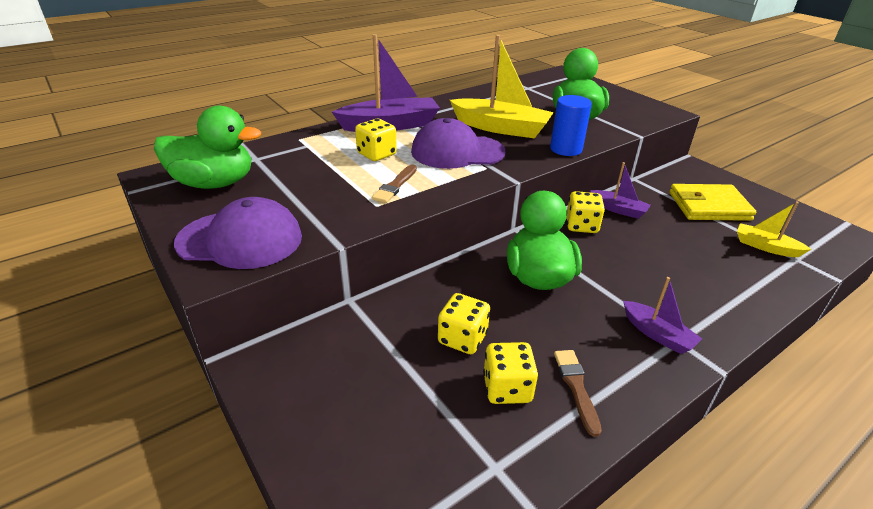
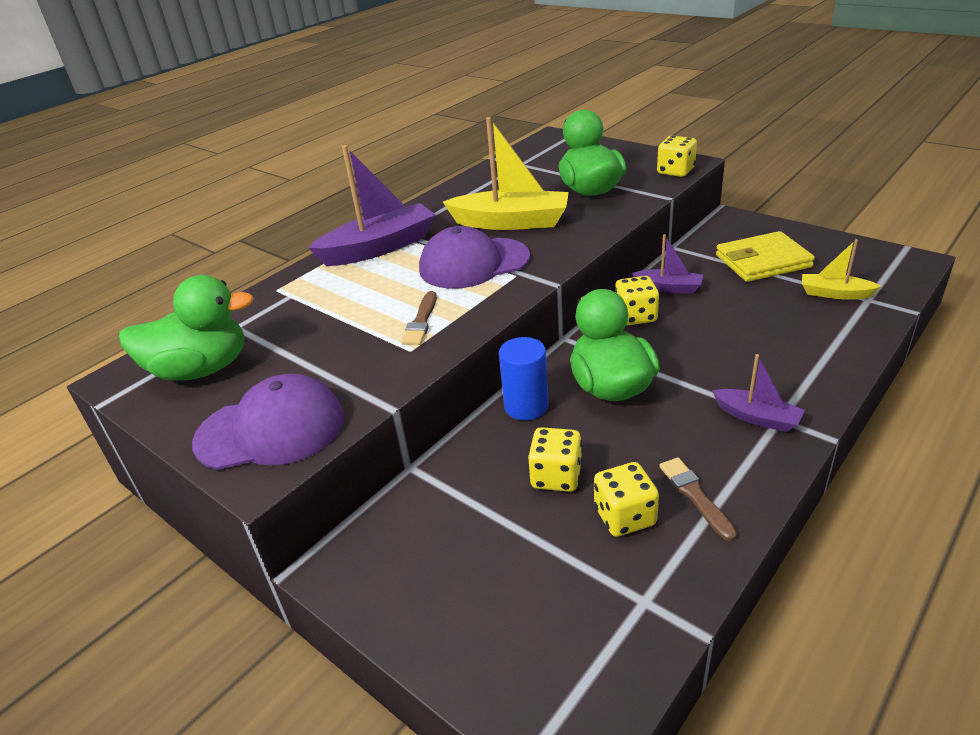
camera: 10 degrees left, 0 degrees up
(376, 154) = (381, 288): yellow dice -> yellow dice (675, 171)
(566, 149) = (595, 232): blue cylinder -> blue cylinder (526, 406)

